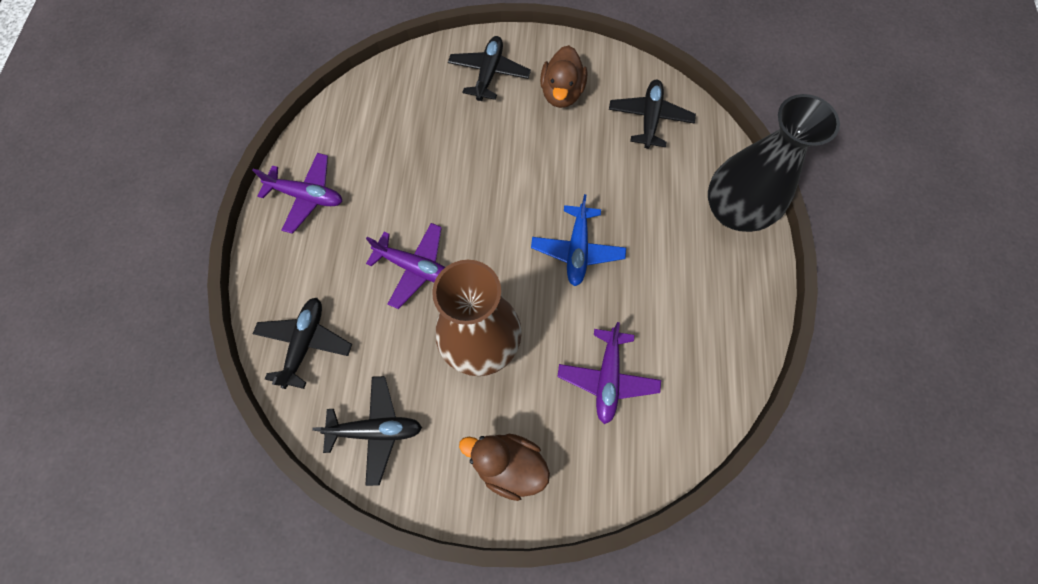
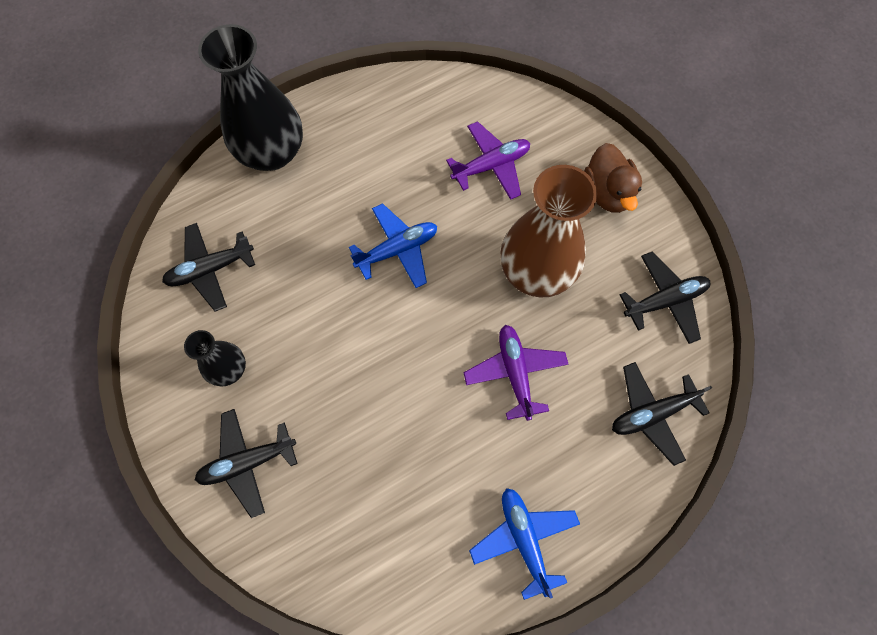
camera: 125 degrees left, 0 degrees up
(307, 196) = (524, 539): purple plane -> blue plane
(376, 430) = (665, 301): black plane -> black plane turned 105 degrees clockwise
(561, 93) = (229, 369): brown duck -> black vase

